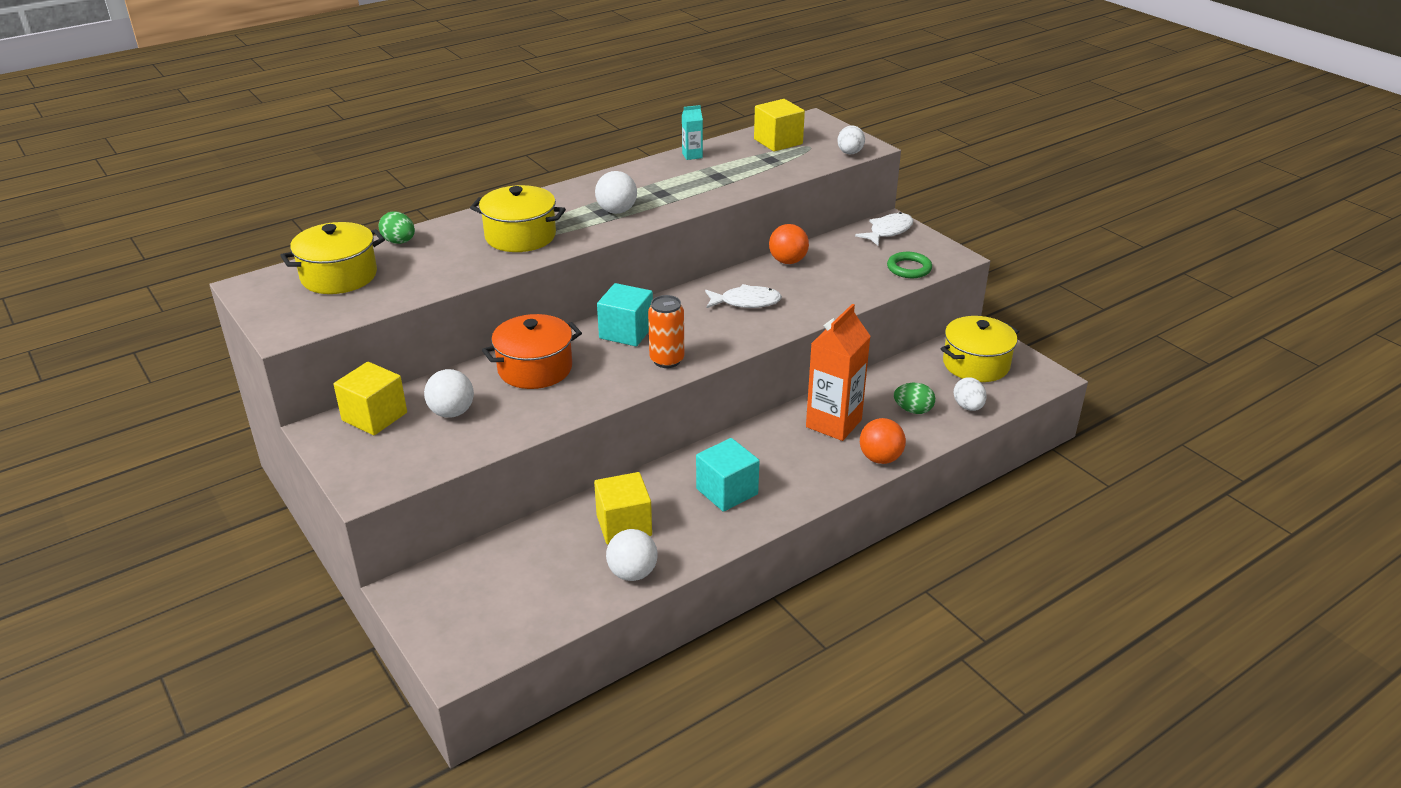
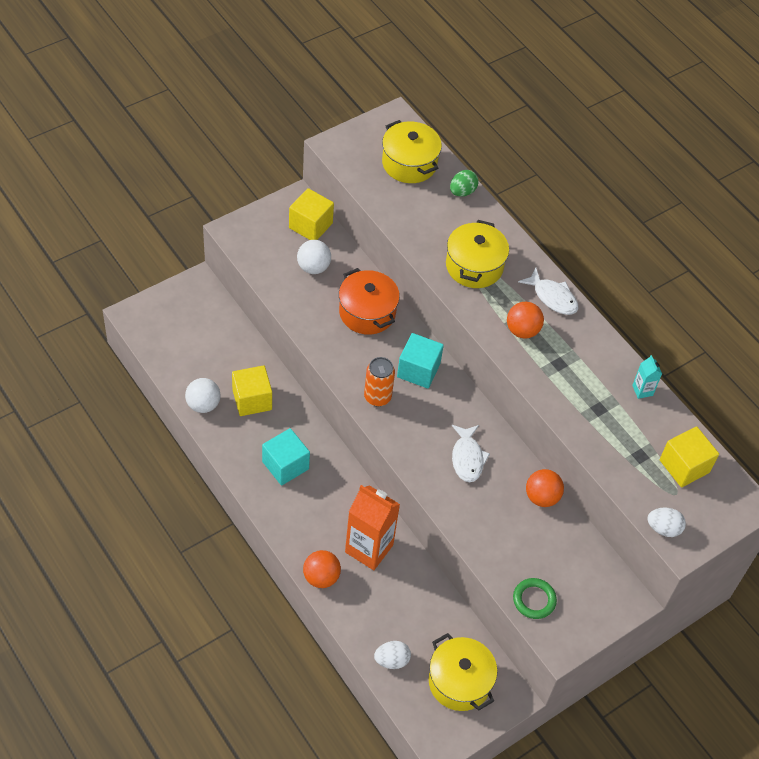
camera: 85 degrees right, 20 degrees up
(617, 211) = (522, 330): white ball -> orange ball
(888, 231) = (609, 593): white fish -> white fish (552, 297)
(913, 410) = (387, 613): green egg -> none

